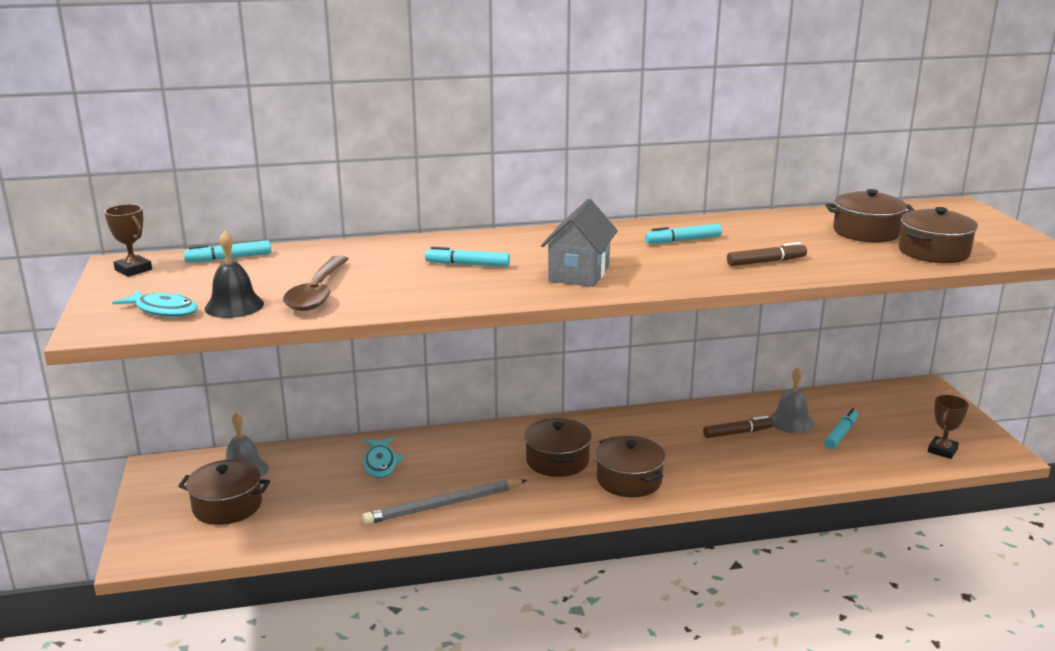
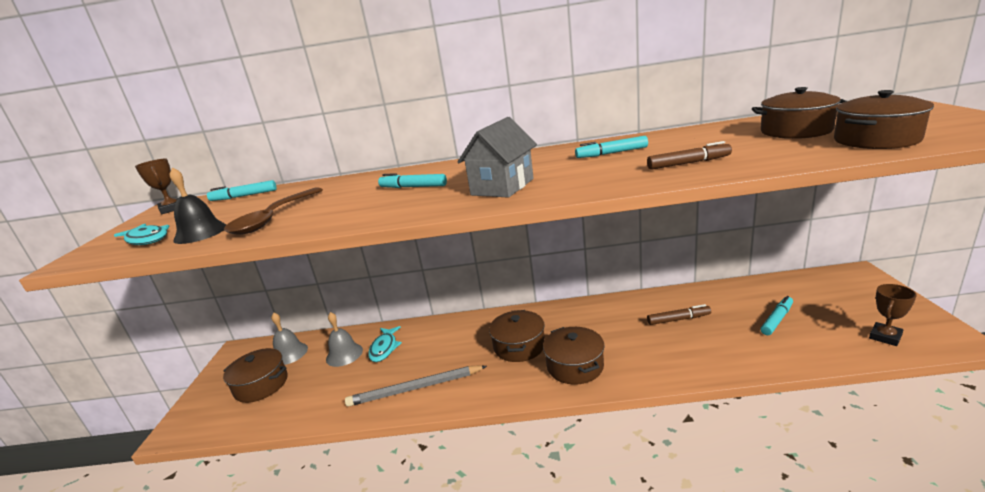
camera: 15 degrees right, 0 degrees up
(791, 421) = (728, 308): grey bell -> grey bell (344, 354)

